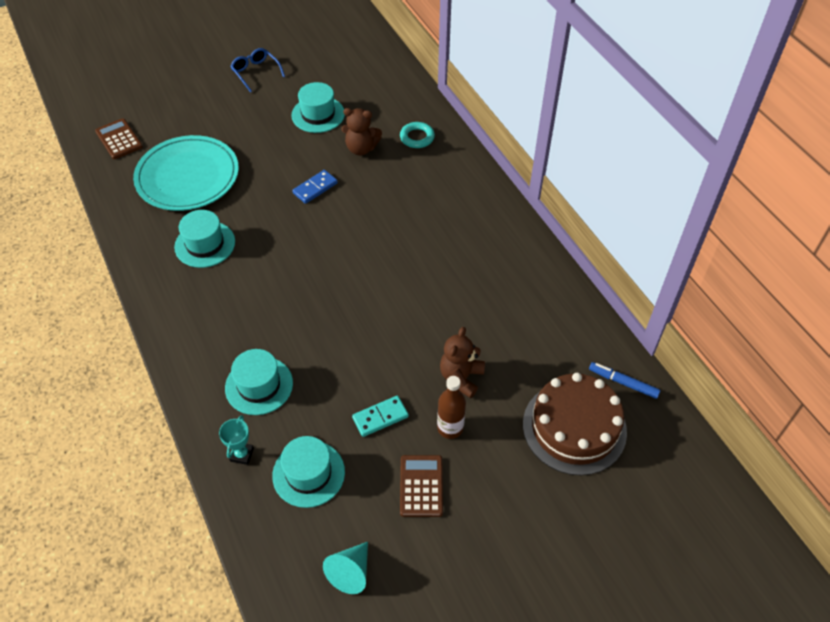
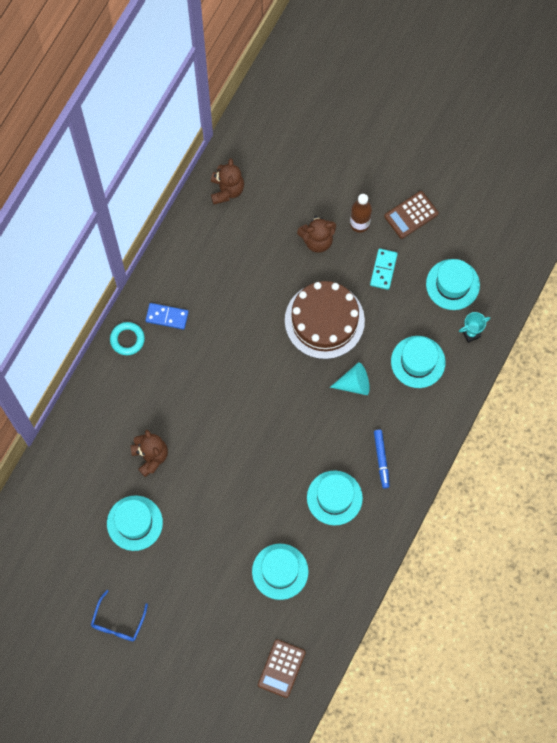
camera: 125 degrees left, 20 degrees up
(187, 177) = (280, 571): turquoise plate -> turquoise hat
(315, 188) = (220, 460): blue domino -> blue domino (167, 317)
(350, 572) = (491, 218): turquoise cone -> turquoise cone (354, 383)
(380, 417) = (383, 270): turquoise domino -> turquoise domino turned 75 degrees clockwise
(417, 137) = (106, 421): turquoise ring -> turquoise ring (127, 339)
(574, 427) = (304, 152): brown cake -> brown cake (324, 320)
(576, 332) = (227, 190): none -> brown teddy bear
(623, 382) = (248, 141): blue marker -> blue marker (381, 459)

